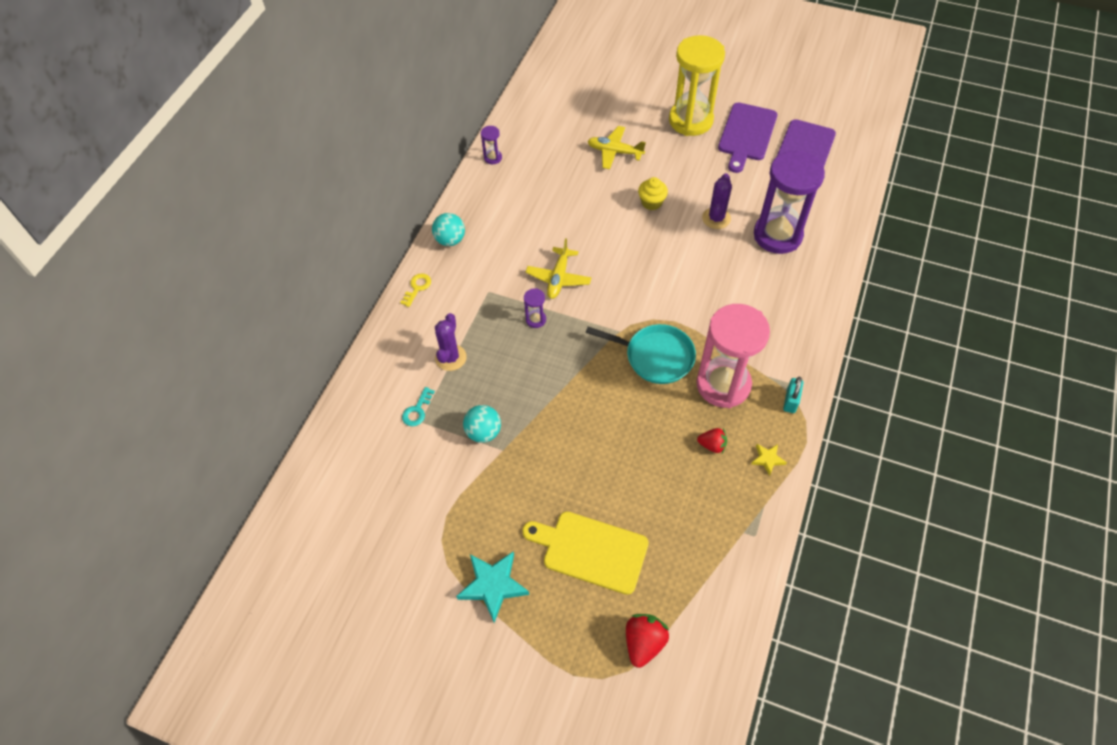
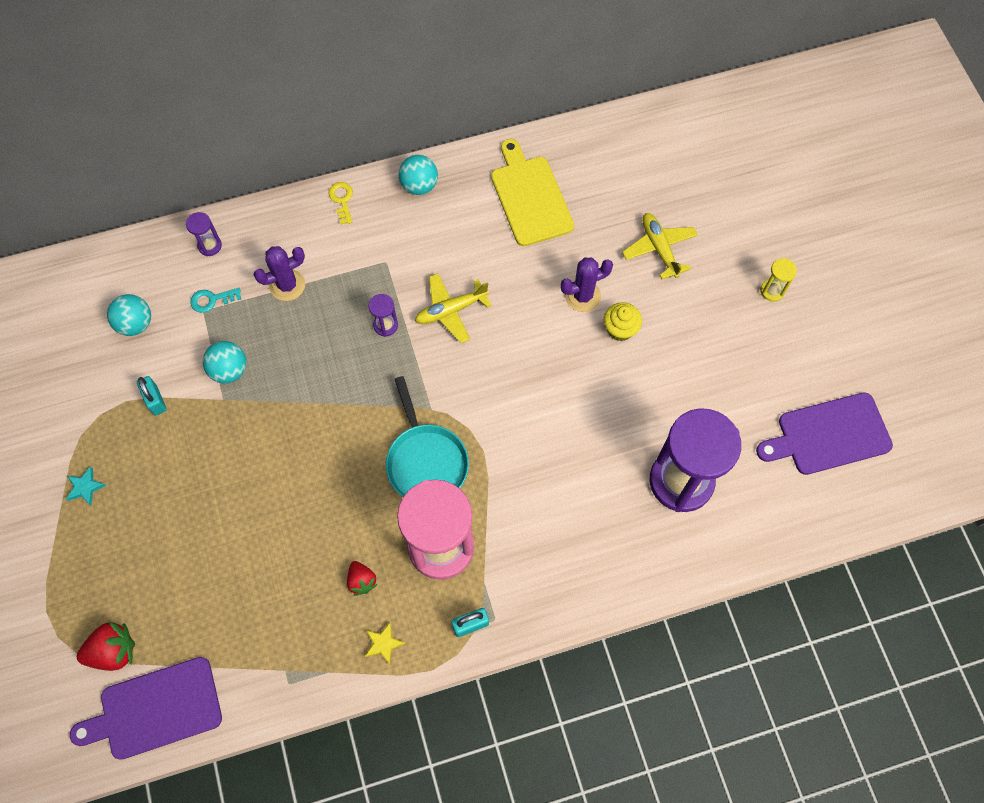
camera: 50 degrees right, 10 degrees up
(389, 471) = (136, 324): none -> turquoise ball
(417, 288) = (342, 200): yellow key -> yellow key turned 90 degrees counterclockwise
(464, 494) = (155, 400): none -> turquoise padlock
(493, 158) = (552, 146): purple hourglass -> purple hourglass (210, 246)
(493, 585) = (85, 487): turquoise star -> turquoise star, size x0.52
(591, 551) = (173, 545): yellow cutting board -> yellow cutting board (530, 197)
(690, 120) = (772, 291): yellow hourglass -> yellow hourglass, size x0.40
(716, 218) = (652, 405): purple cactus -> purple cactus (582, 296)
(746, 134) = (802, 360): purple cutting board -> purple cutting board (155, 709)

